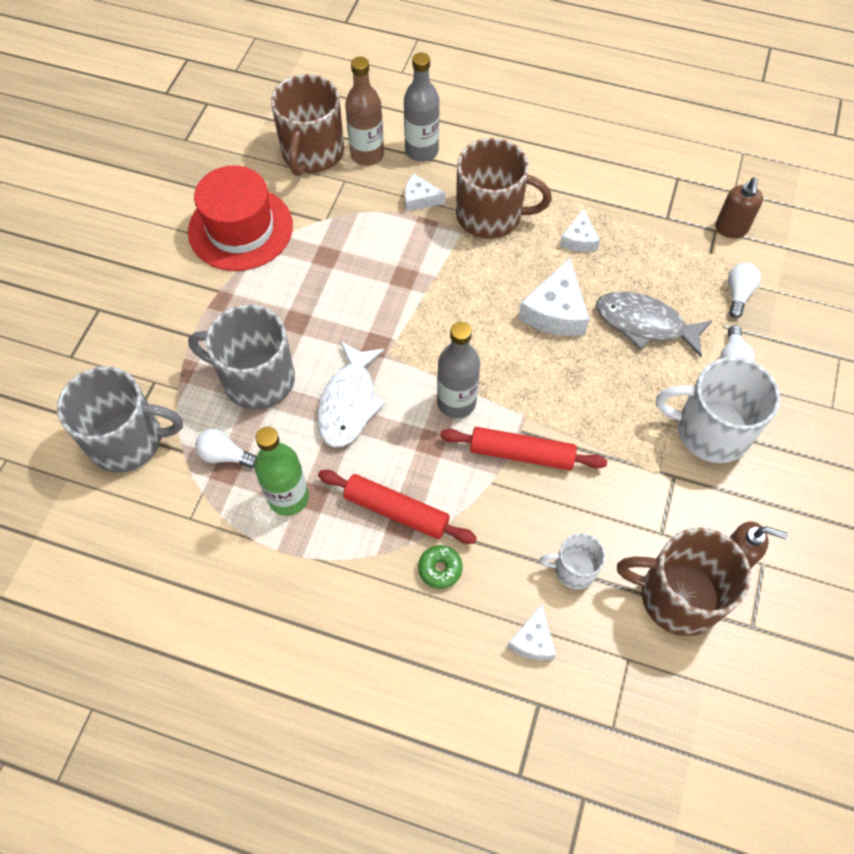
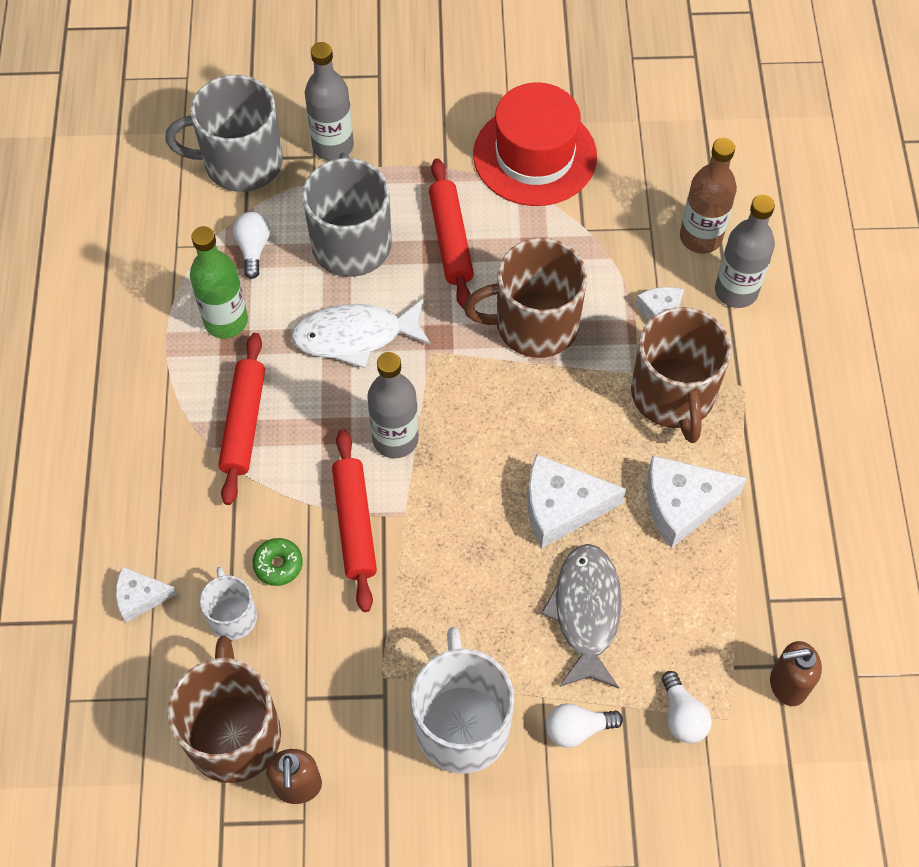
camera: 70 degrees right, 0 degrees up
(128, 440) = (241, 162): grey mug -> grey mug turned 105 degrees clockwise
(151, 364) = (333, 146): none -> grey bottle
(290, 308) = (451, 239): none -> red rolling pin
(312, 153) = (674, 182): brown mug -> brown mug (534, 324)
(440, 569) = (192, 485): green donut -> green donut (278, 565)
(579, 239) = (682, 504): white cheese -> white cheese, size x1.72
(738, 294) = (682, 716): white light bulb -> white light bulb turned 75 degrees clockwise

